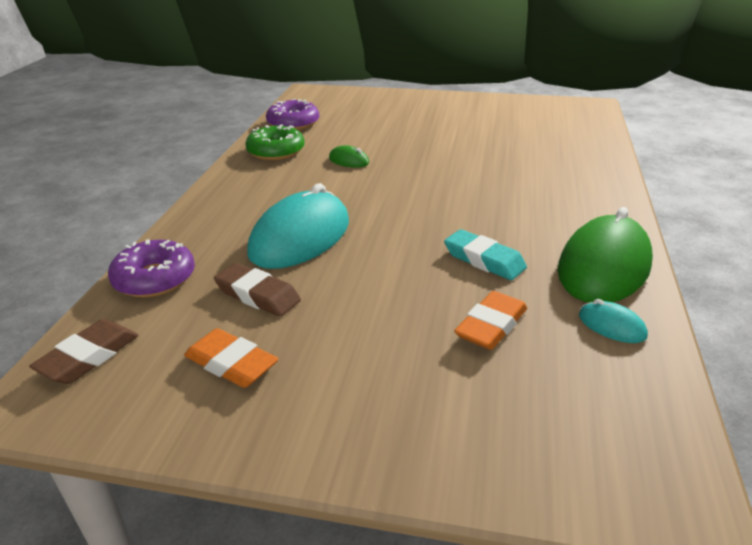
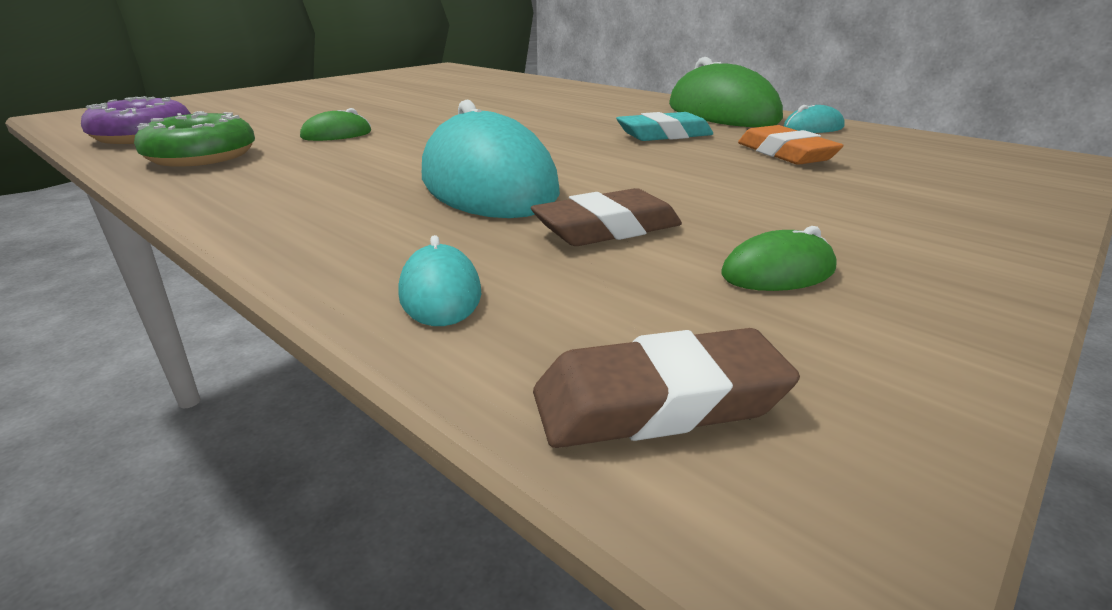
camera: 60 degrees left, 5 degrees down
(89, 357) = (659, 402): brown eraser -> brown eraser turned 75 degrees counterclockwise
(154, 279) = (440, 293): purple donut -> turquoise mouse
(231, 364) = (778, 272): orange eraser -> green mouse

